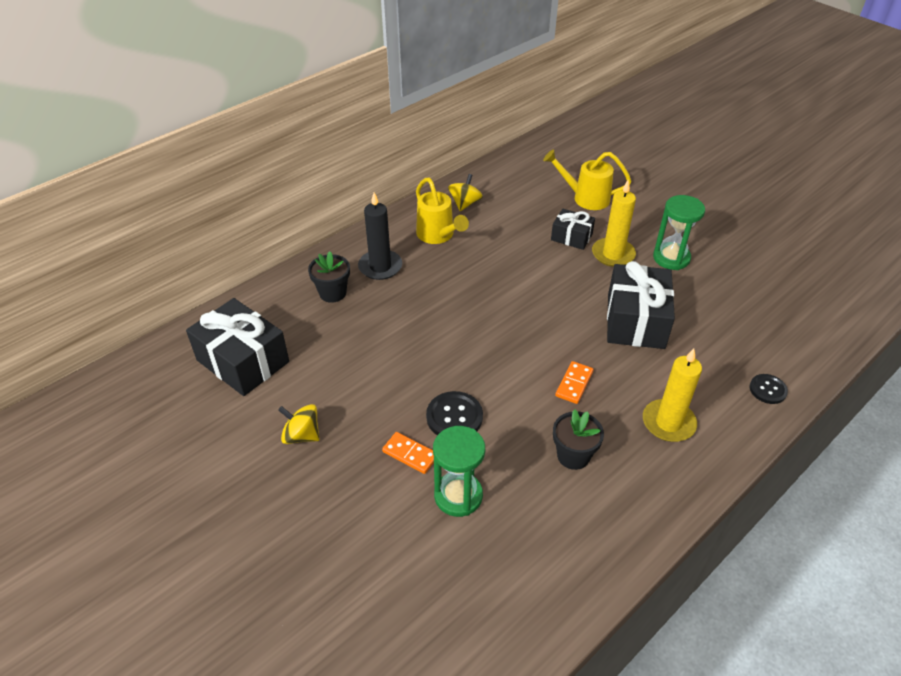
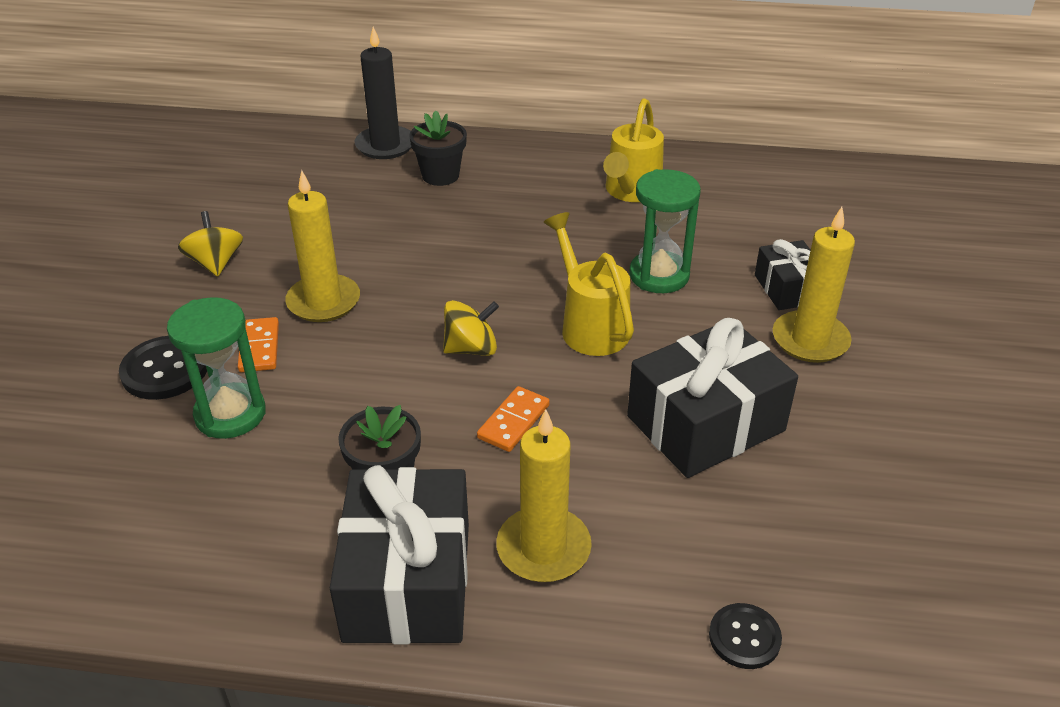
camera: 50 degrees right, 5 degrees down
(243, 361) = (279, 177): black gift -> black gift (407, 581)
(380, 267) = (522, 182): black candle -> black candle (385, 145)
(397, 405) = (323, 302): none -> yellow candle
(454, 417) = (349, 351): black button -> black button (165, 370)
(465, 204) = (716, 181): yellow spinning top -> yellow spinning top (471, 348)
(574, 384) = (513, 421): orange domino -> orange domino turned 45 degrees counterclockwise
(585, 198) = (886, 263): yellow watering can -> yellow watering can (590, 326)
(671, 258) = (889, 399): green hourglass -> green hourglass (659, 275)

